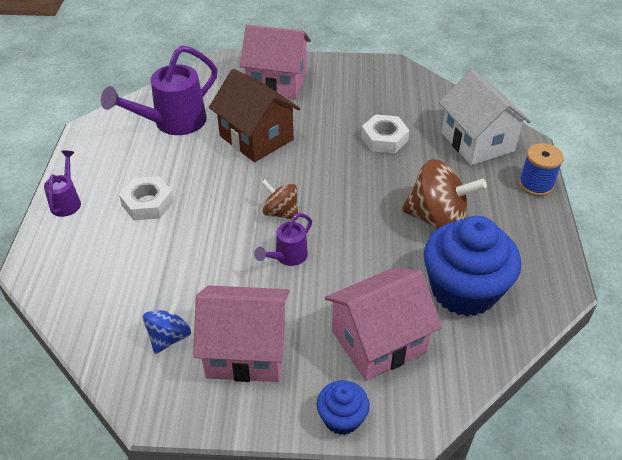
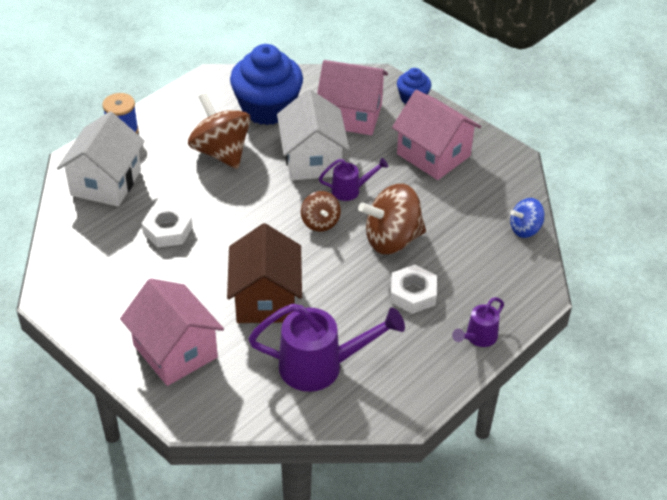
camera: 140 degrees left, 0 degrees up
(169, 337) = (474, 189): blue spinning top -> blue spinning top (525, 229)
(205, 235) = (392, 239): none -> brown spinning top
(355, 264) = (312, 160): none -> white house

